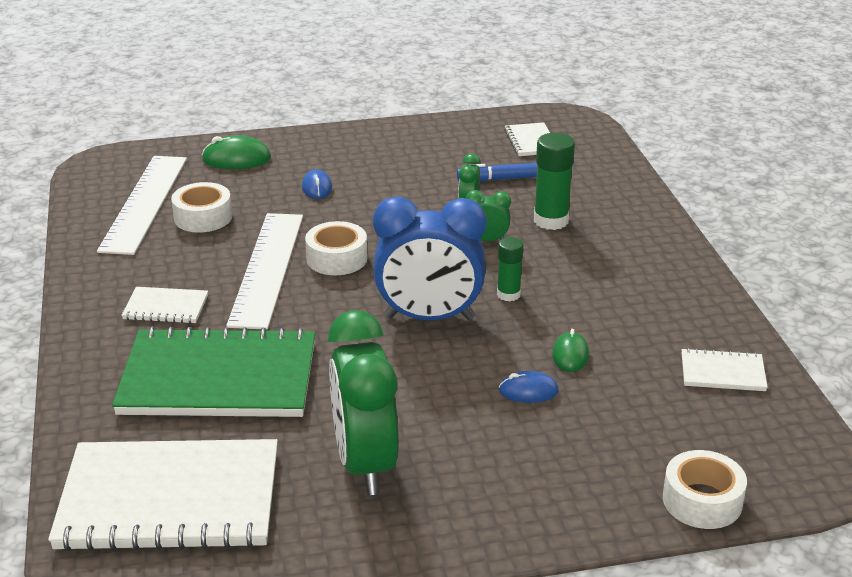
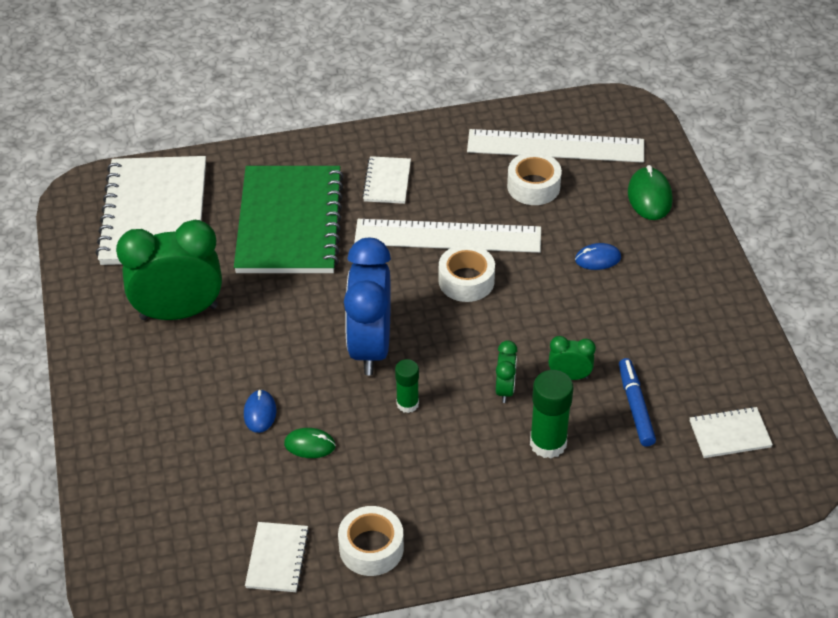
camera: 90 degrees right, 15 degrees up
(702, 501) = (109, 518): white tape -> white tape (371, 548)

